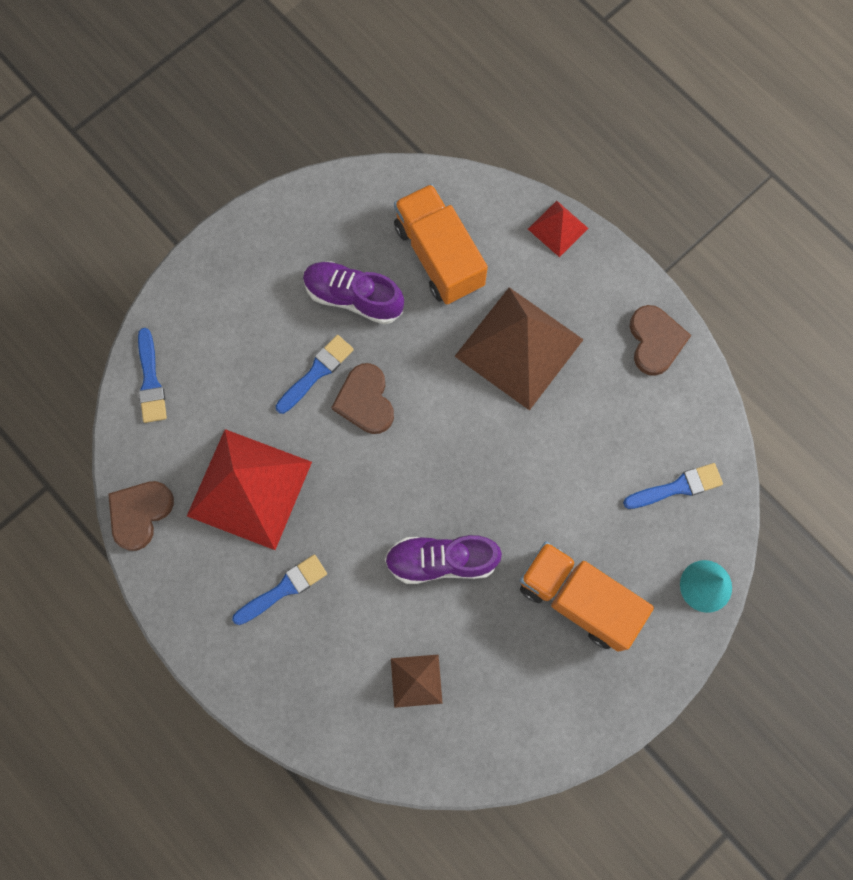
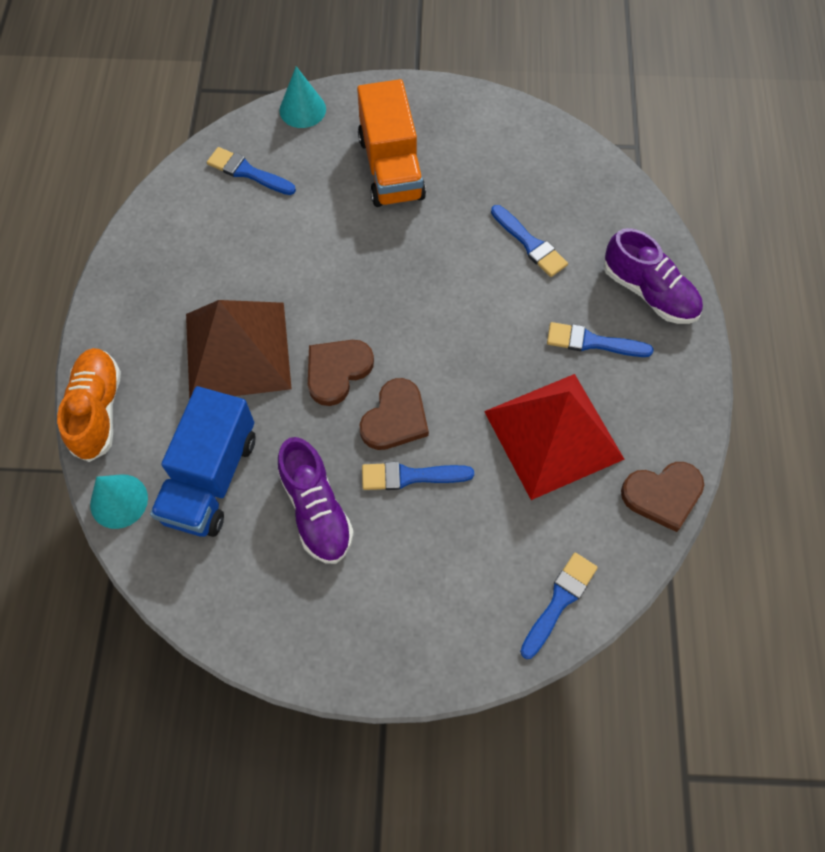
camera: 135 degrees left, 10 degrees down
(405, 632) = (530, 244): none -> blue brush
(416, 680) = (551, 212): brown pyramid -> none
(439, 256) = (211, 478): orange truck -> blue truck
(441, 561) = (457, 264): purple shoe -> purple shoe (649, 292)
(477, 193) = (119, 501): none -> turquoise cone
(558, 228) = (97, 410): red pyramid -> orange shoe
(655, 341) = (140, 267): brown heart -> brown heart (337, 371)

